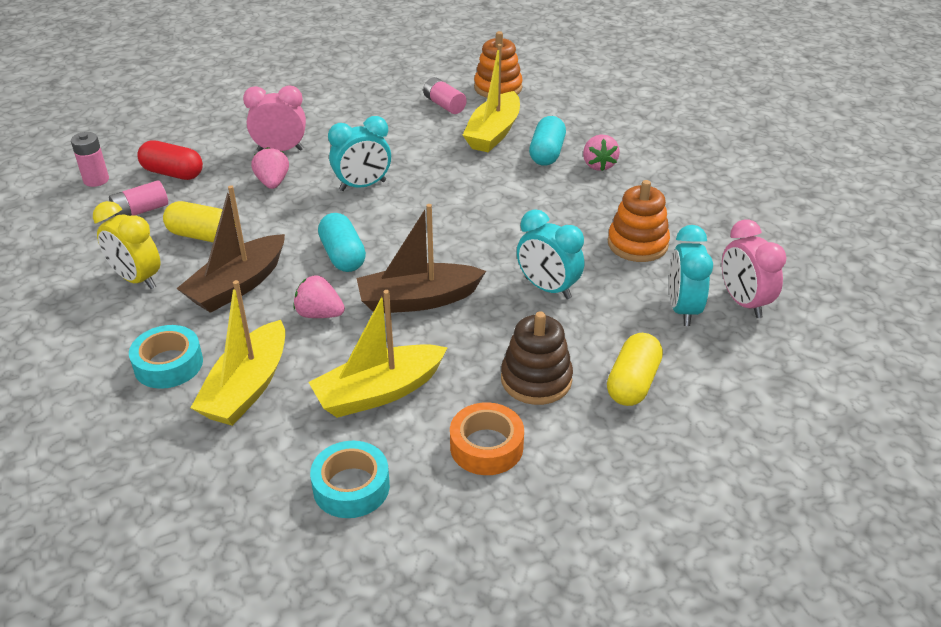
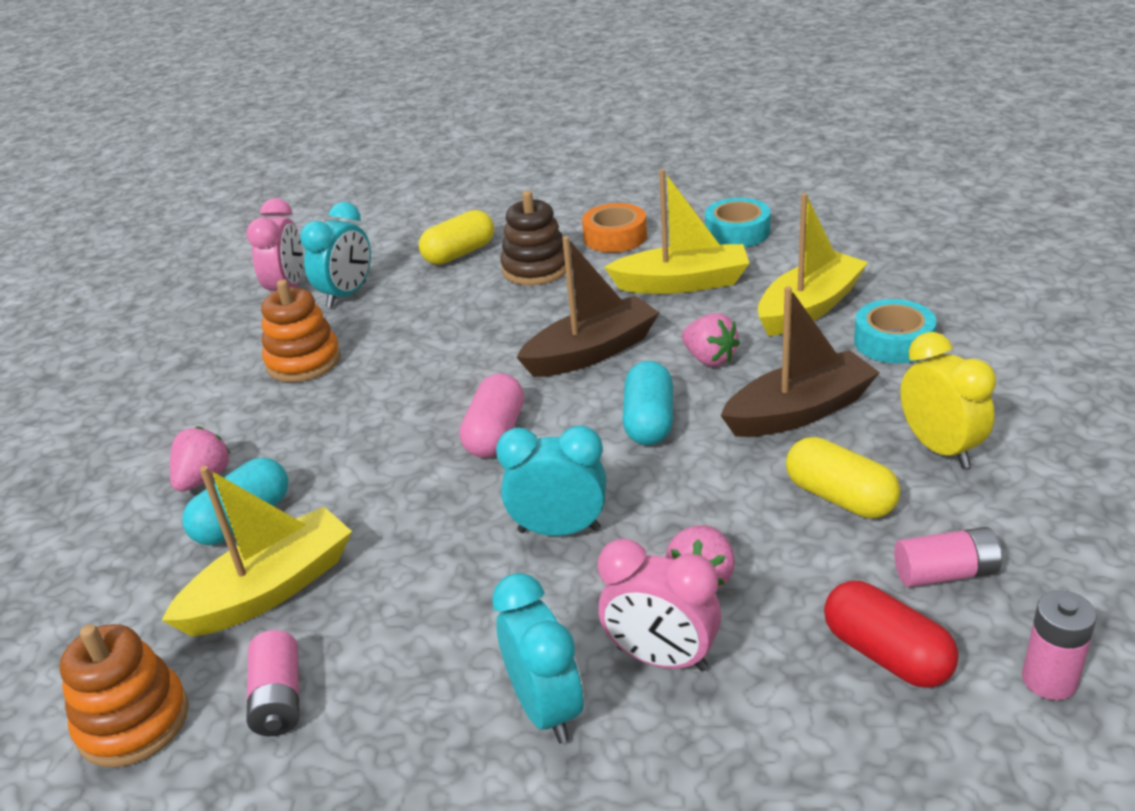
camera: 150 degrees left, 5 degrees down
(418, 300) = (591, 352): brown boat -> brown boat turned 45 degrees counterclockwise
(443, 226) = (495, 434): none -> pink capsule
(548, 288) = (448, 336): turquoise clock -> turquoise clock (546, 709)

